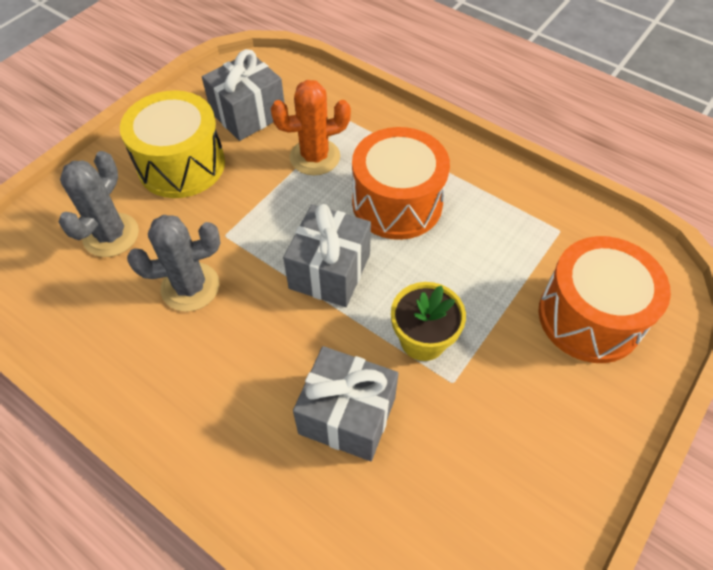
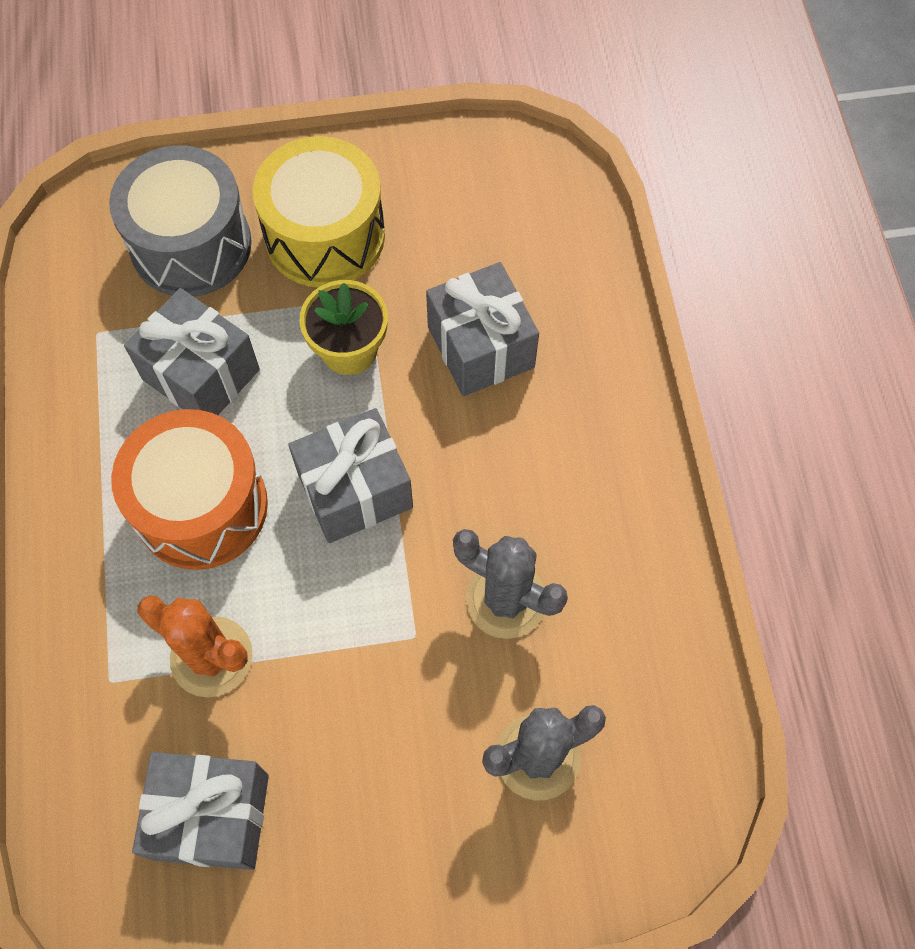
camera: 135 degrees left, 10 degrees up
(181, 165) = (371, 801): yellow drum -> yellow drum (325, 236)
(481, 256) = (201, 374): none -> grey gift
(589, 317) = (191, 245): orange drum -> grey drum

